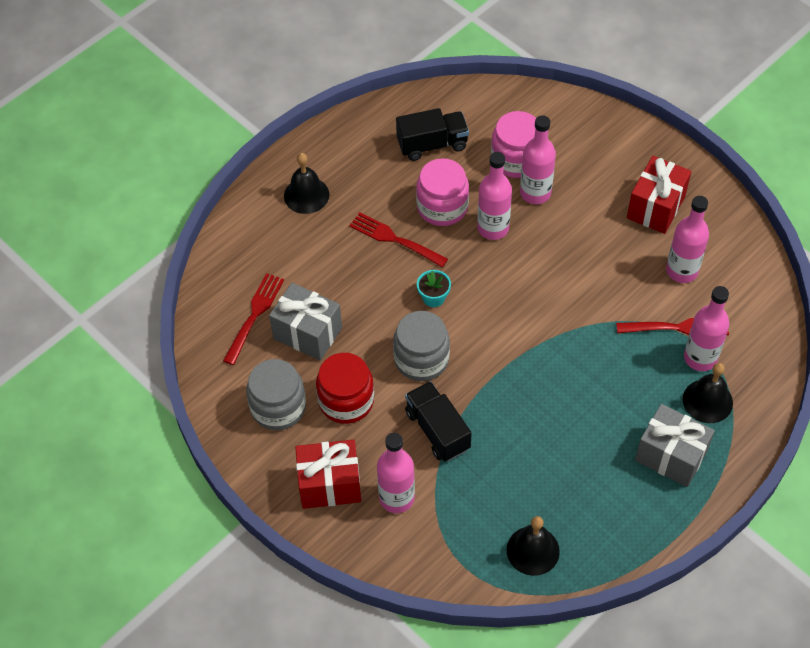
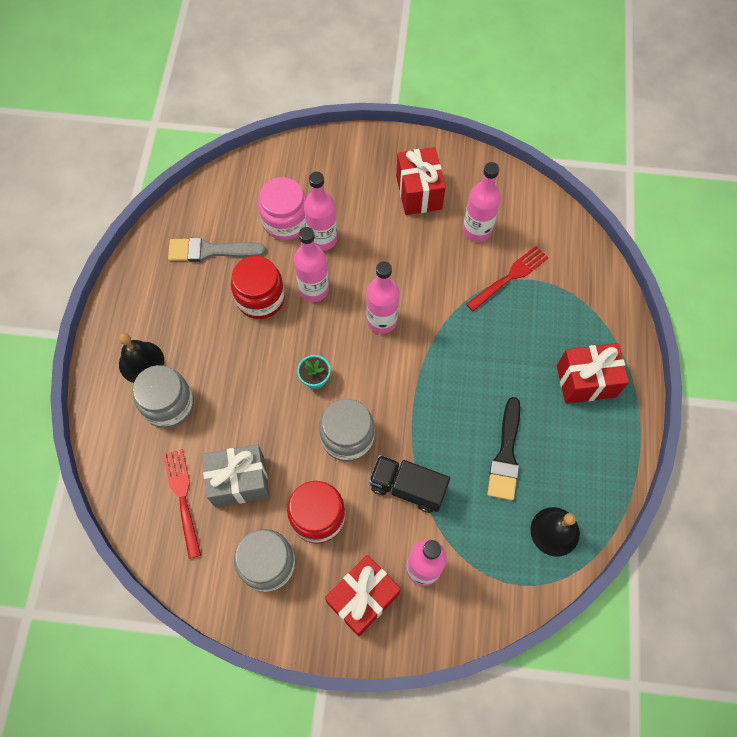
camera: 40 degrees left, 10 degrees up
(301, 240) = (169, 404): none -> grey jar
(395, 239) = (246, 351): red fork -> none
(432, 144) = (210, 251): black truck -> grey brush
(442, 207) = (260, 298): pink jar -> red jar
(544, 463) = (506, 455): none -> black brush
(670, 456) = (586, 381): grey gift -> red gift
(700, 358) = (543, 290): pink bottle -> pink bottle (382, 321)
(707, 401) = (575, 319): black bell -> none

